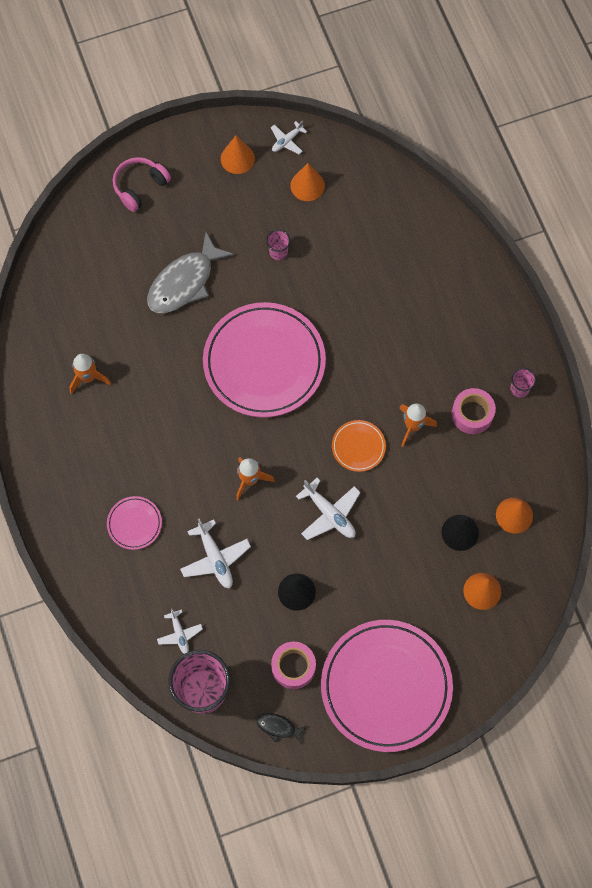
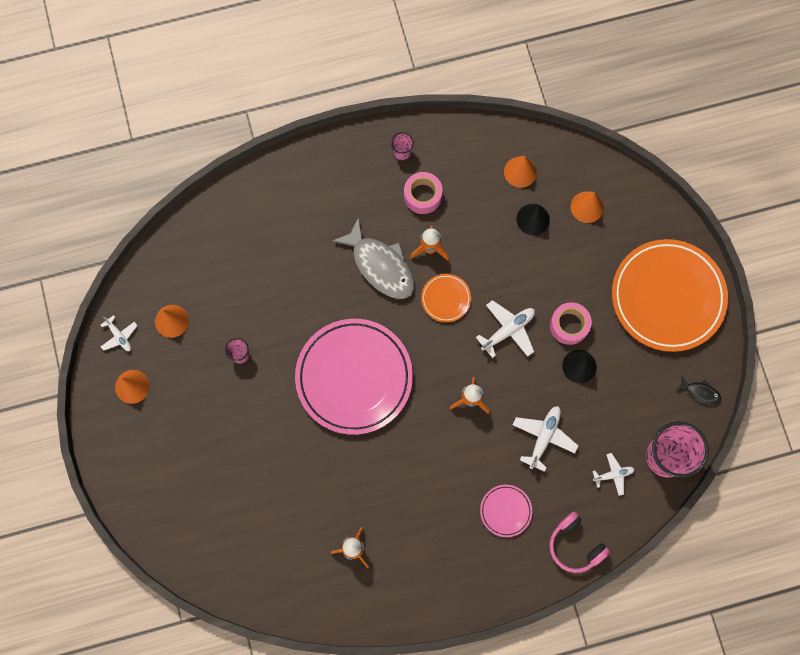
camera: 85 degrees left, 5 degrees up
(140, 187) = (150, 486): pink headphones -> pink headphones (575, 545)
(184, 282) = (262, 448): grey fish -> grey fish (380, 265)
(215, 558) = (543, 437): white plane -> white plane turned 45 degrees counterclockwise
(278, 727) = (700, 392): black fish -> black fish turned 90 degrees counterclockwise
(293, 667) = (647, 375): pink tape -> pink tape (569, 325)
(386, 686) = (667, 297): pink plate -> orange plate

